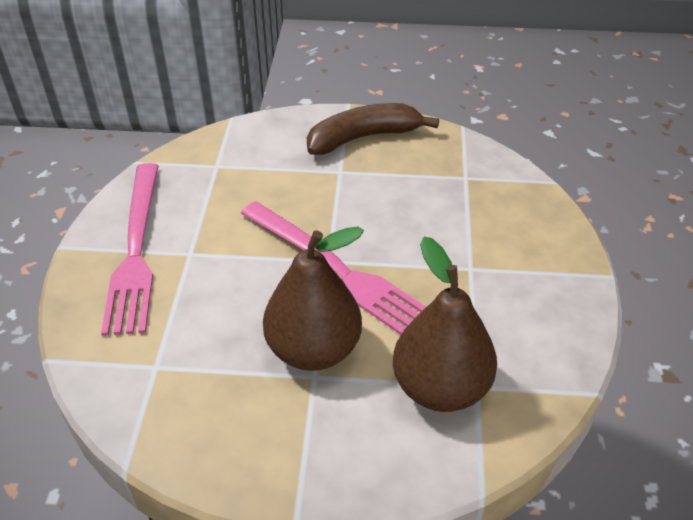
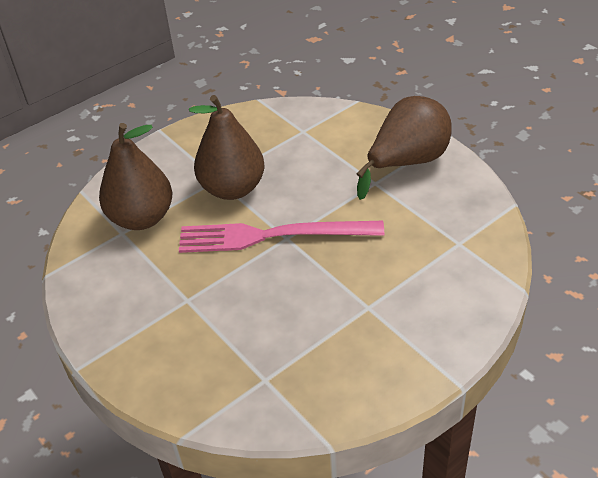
camera: 140 degrees right, 0 degrees up
(136, 250) = (407, 162): pink fork -> brown pear
(363, 137) = (394, 354): brown banana -> none

